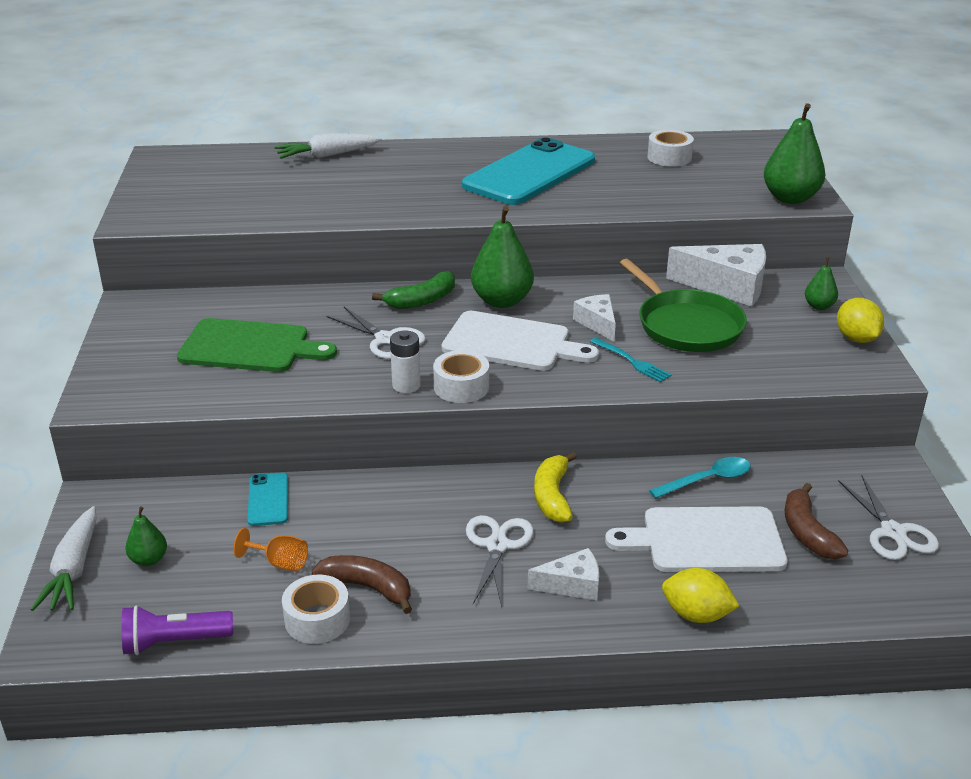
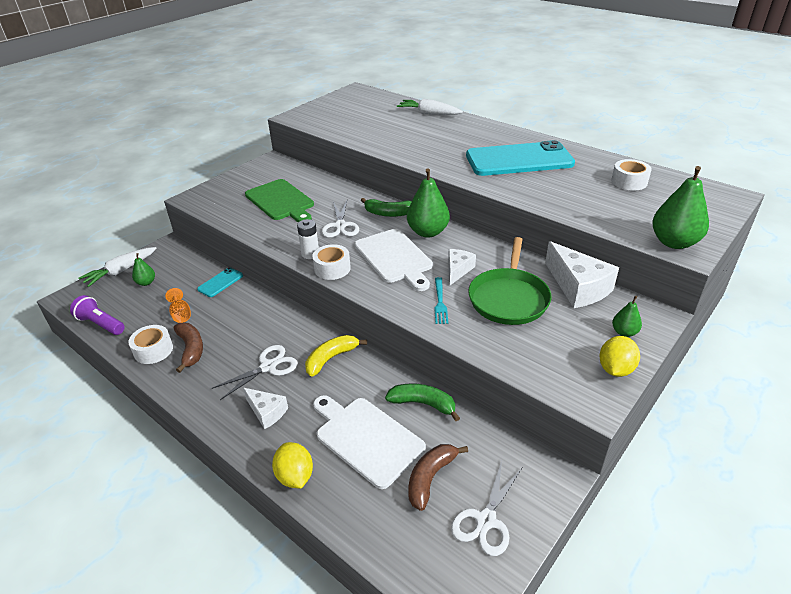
camera: 45 degrees right, 5 degrees up
(707, 480) = (423, 404): turquoise spoon -> green banana

